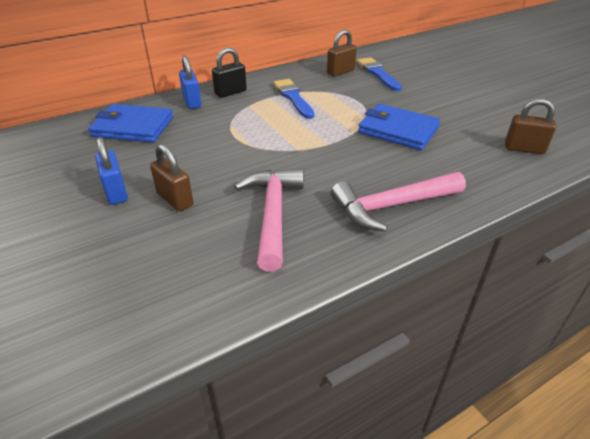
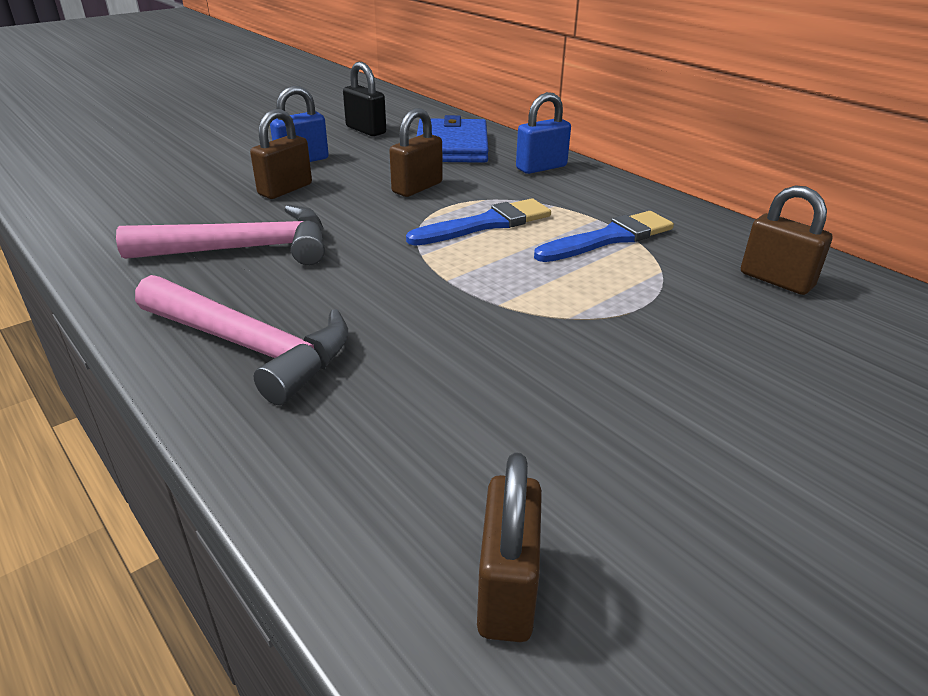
camera: 80 degrees right, 5 degrees down
(201, 145) = (417, 188): none -> brown padlock
(230, 92) = (591, 188): black padlock -> black padlock (366, 130)
(378, 73) = (818, 330): blue brush -> blue brush (485, 224)
(392, 206) = (250, 347): pink hammer -> pink hammer turned 150 degrees clockwise
(398, 130) = (529, 357): blue wallet -> none

